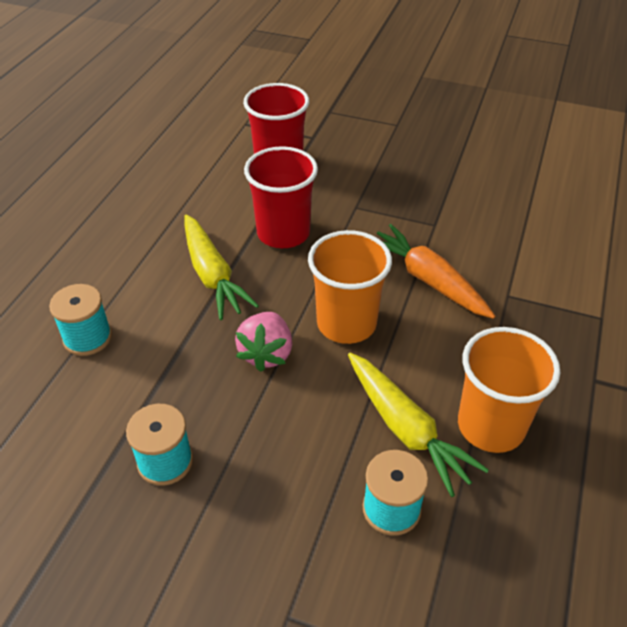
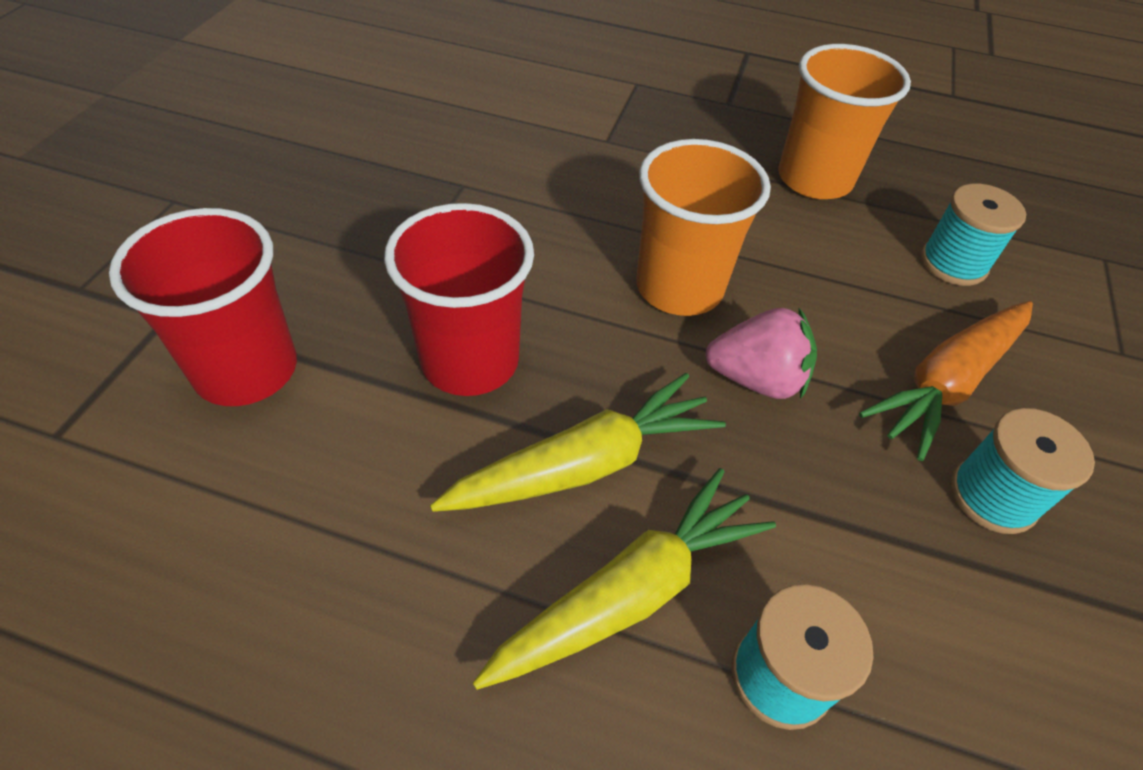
camera: 95 degrees left, 5 degrees up
(405, 428) = (841, 244): yellow carrot -> yellow carrot (629, 592)
(428, 280) = (584, 202): orange carrot -> orange carrot (947, 383)

